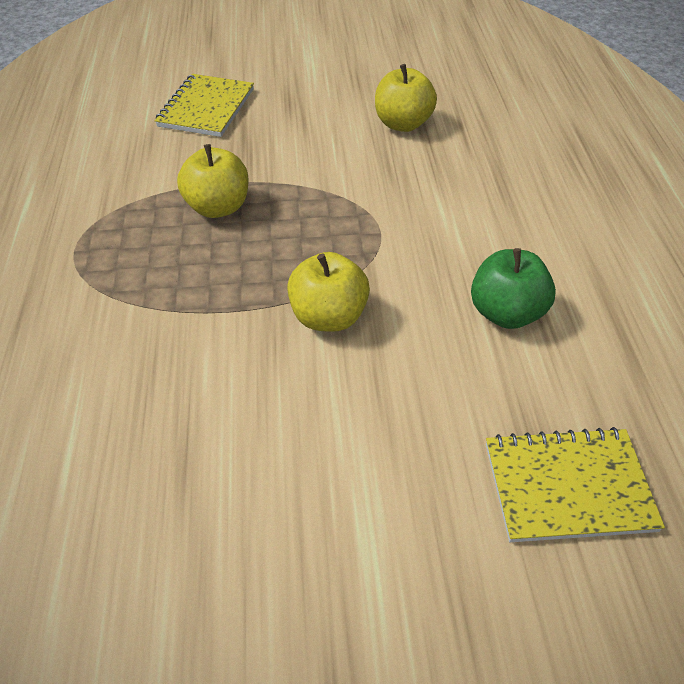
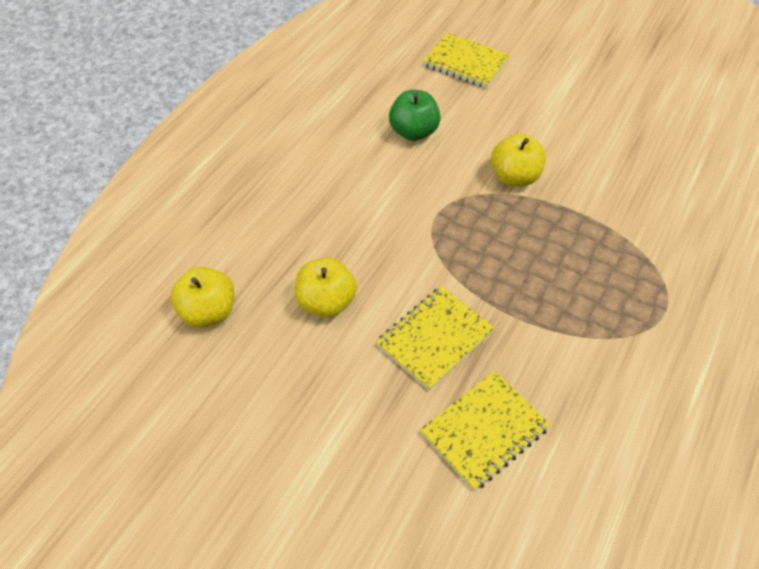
camera: 145 degrees left, 5 degrees up
(218, 207) = (538, 294): yellow apple -> yellow apple (208, 312)
(289, 139) = (434, 339): none -> yellow notebook

